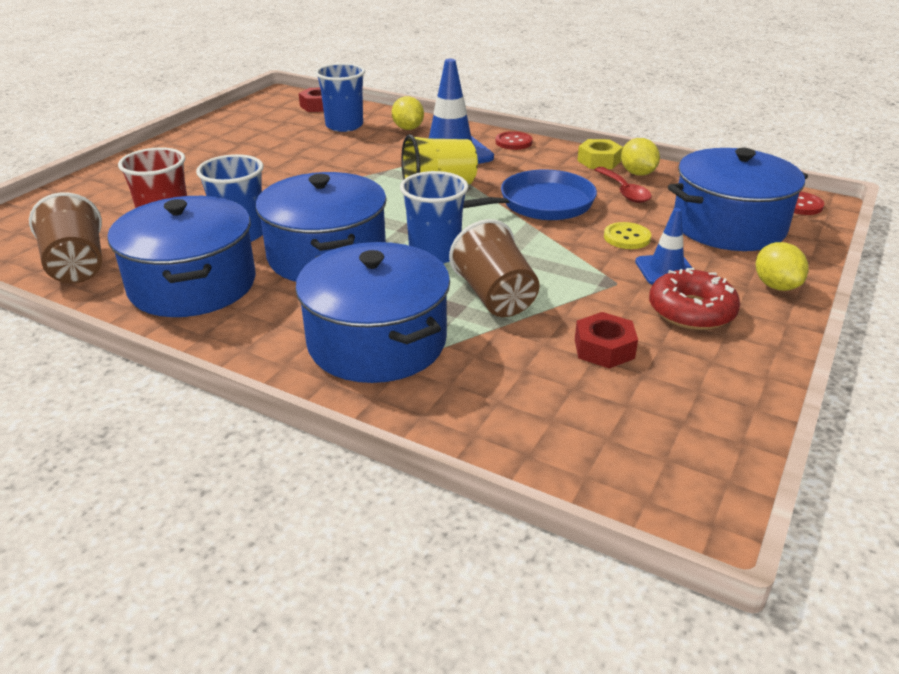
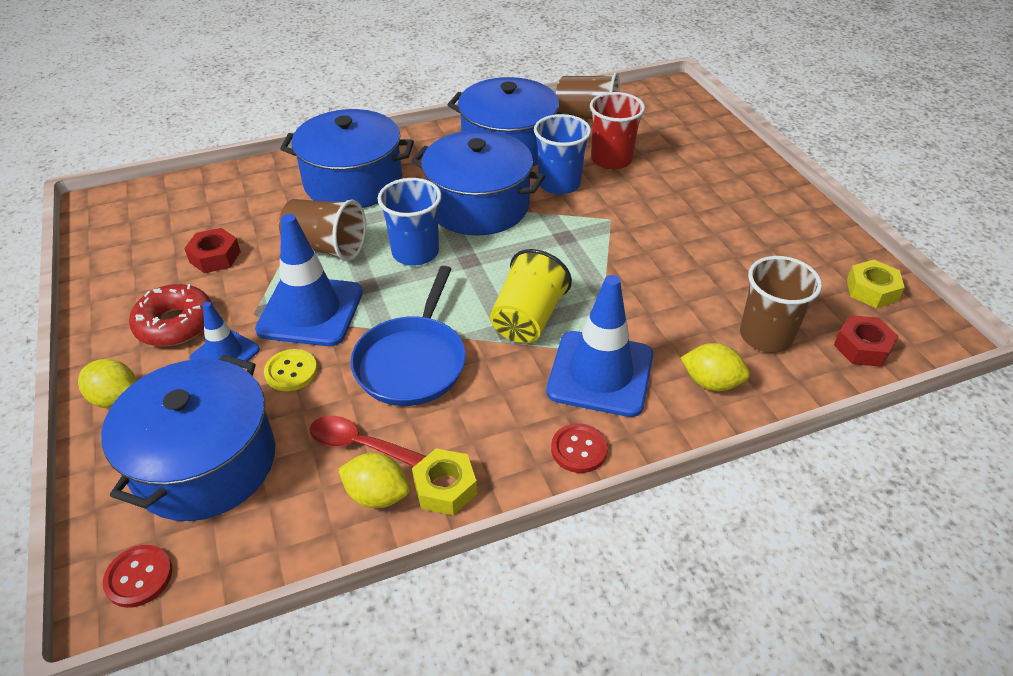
camera: 130 degrees right, 10 degrees up
(256, 112) = (872, 290): none -> yellow nut
(344, 126) = (765, 336): blue cup -> brown cup
(570, 261) = (310, 311): none -> blue traffic cone

